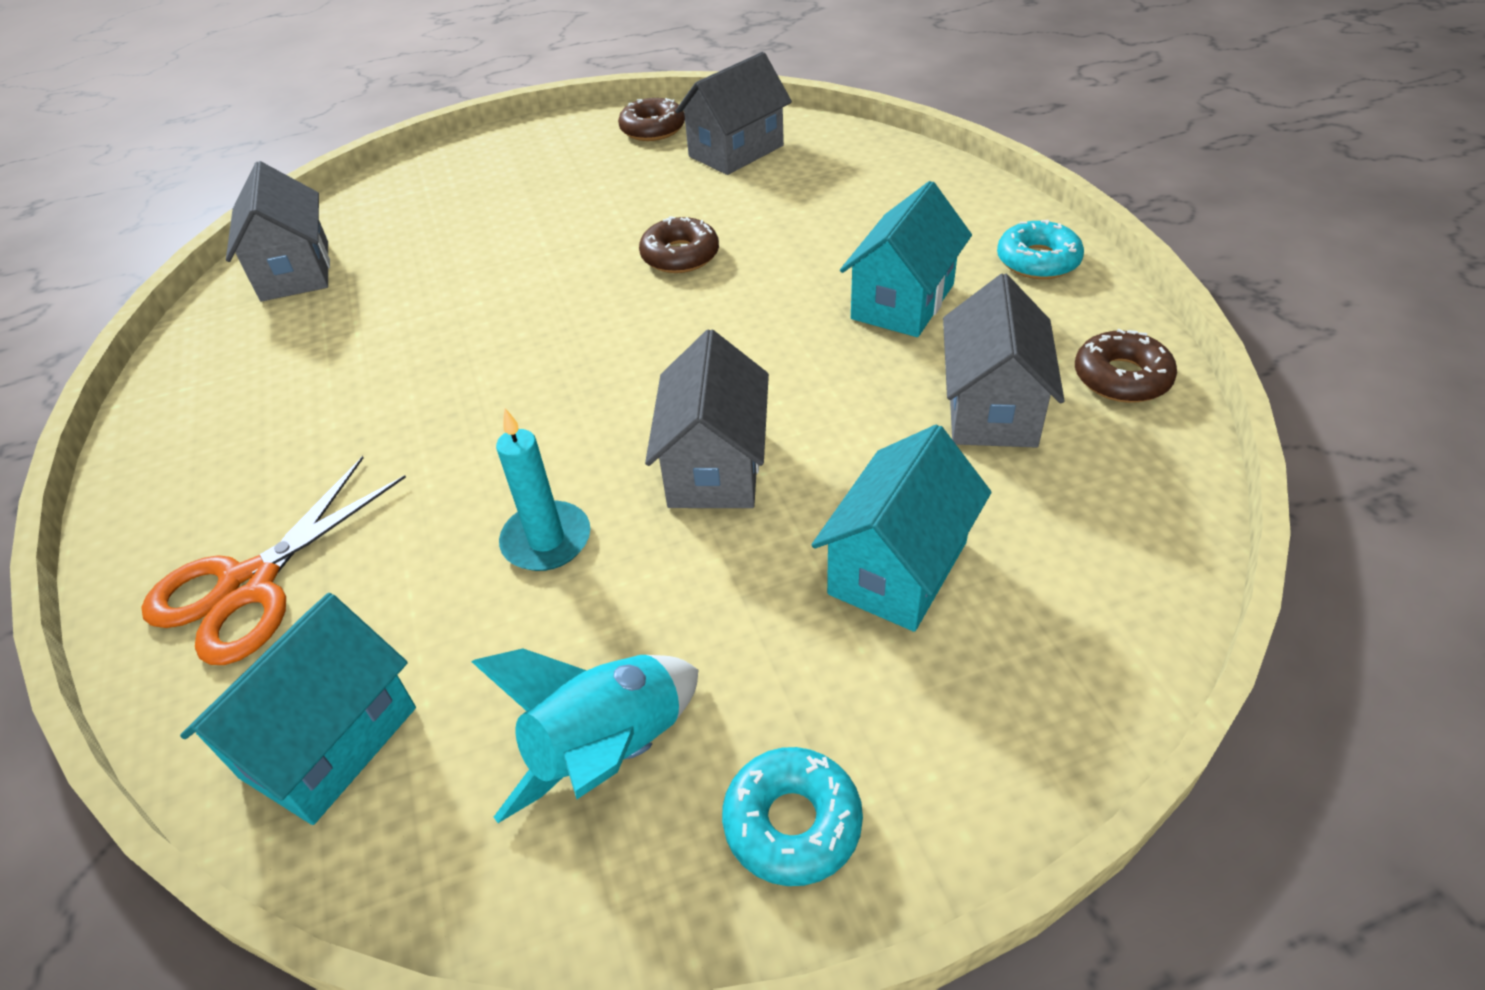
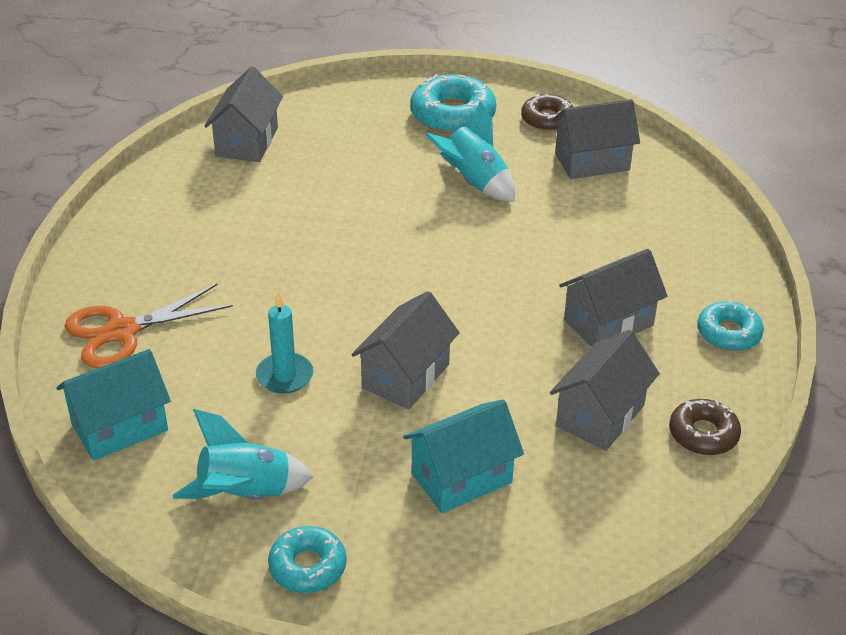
camera: 25 degrees right, 5 degrees down
(541, 159) = (452, 115): none -> turquoise donut
(620, 215) = (474, 182): none -> turquoise rocket
(680, 255) = (490, 229): brown donut -> none
(902, 301) = (608, 323): turquoise house -> grey house

